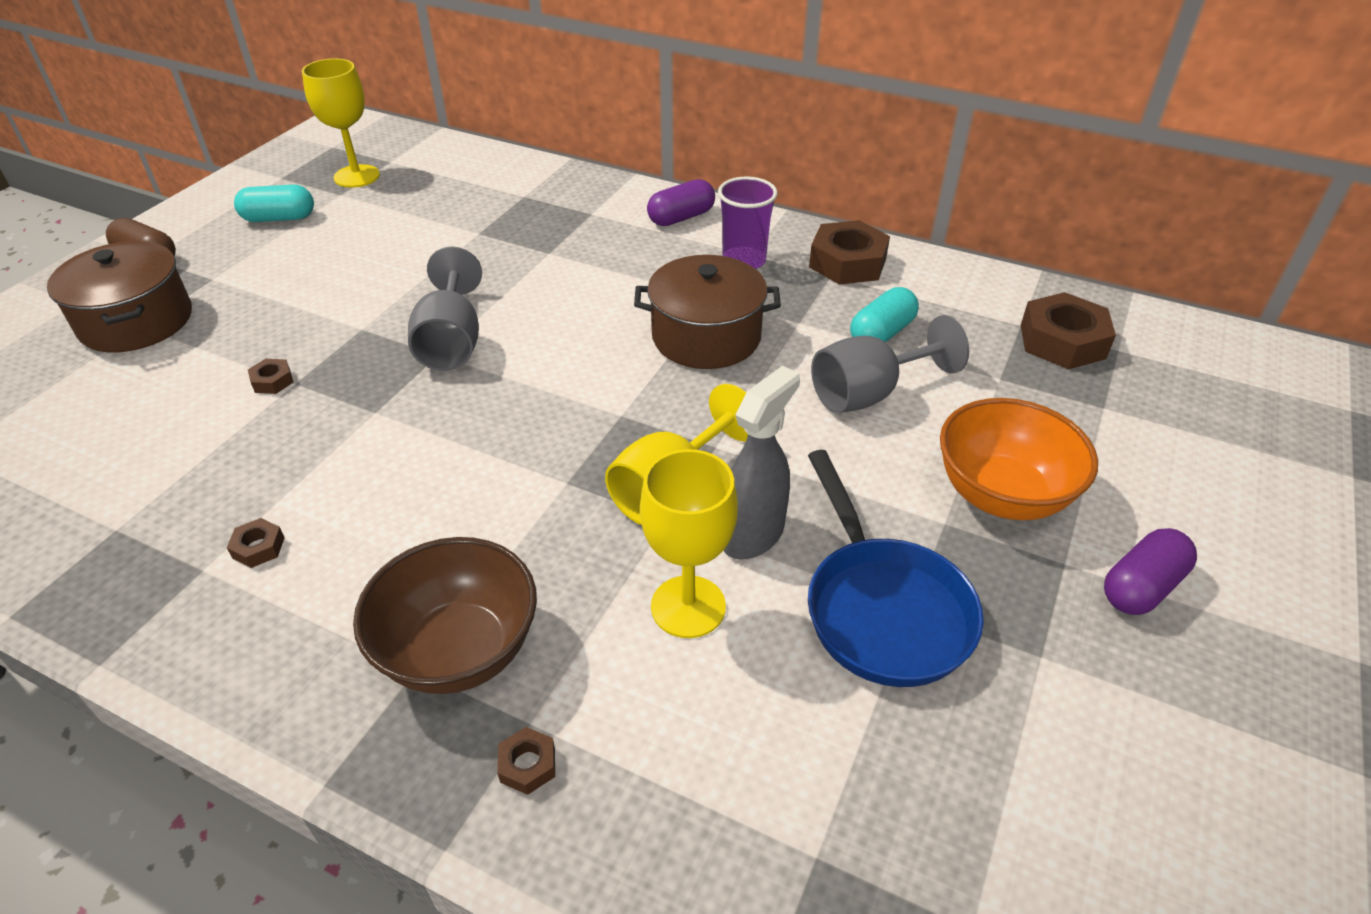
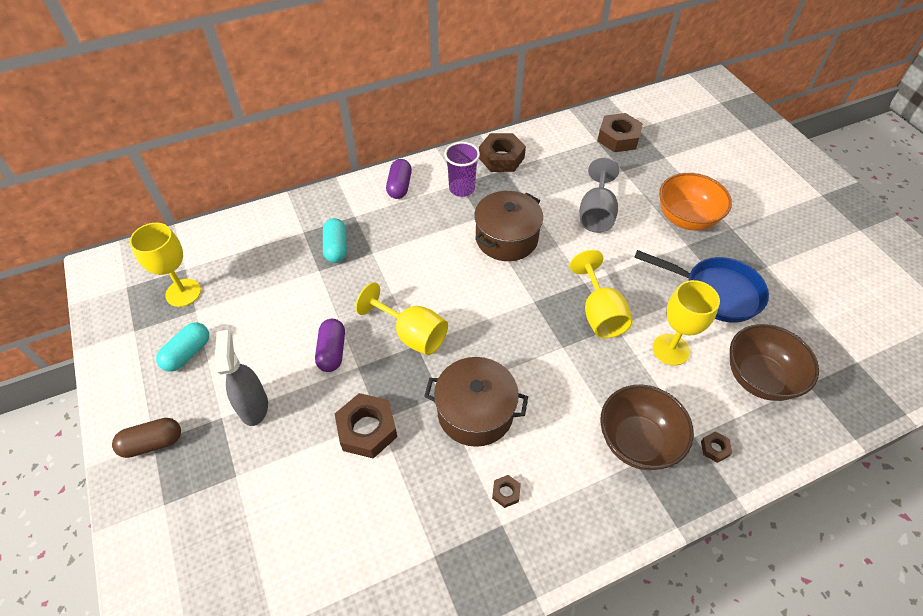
camera: 50 degrees left, 10 degrees up
(136, 321) = (228, 476): brown pot -> brown pot (475, 412)
(272, 381) = (367, 429): brown nut -> brown nut, size x2.19
(451, 342) = (412, 334): grey goblet -> yellow goblet
(750, 763) = (759, 378): none -> brown bowl
(753, 534) = (647, 304): grey spray bottle -> grey spray bottle (254, 406)
(881, 333) = (562, 183): turquoise capsule -> turquoise capsule (336, 247)
(1141, 587) = (757, 218): purple capsule -> purple capsule (332, 351)

